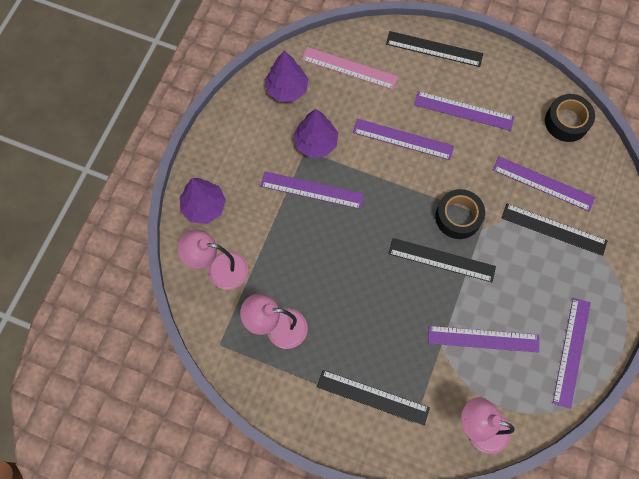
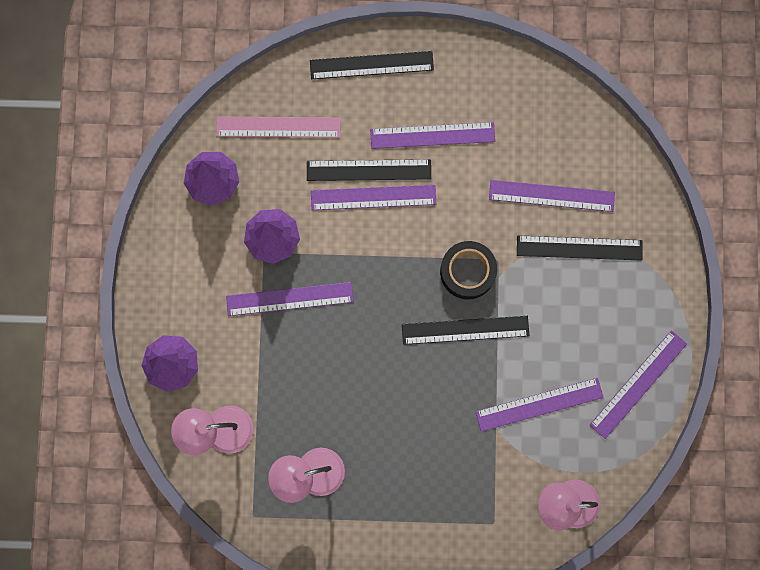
camera: 20 degrees left, 10 degrees up
(372, 397) = (440, 512): black ruler -> black ruler (368, 170)
(566, 122) = (556, 107): black tape -> none
(571, 351) = (638, 384): purple ruler -> purple ruler turned 45 degrees clockwise

